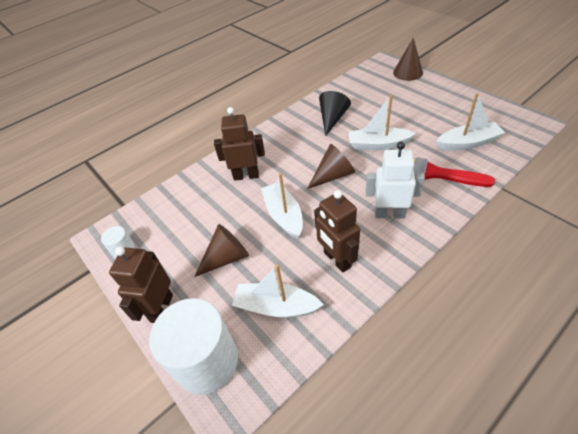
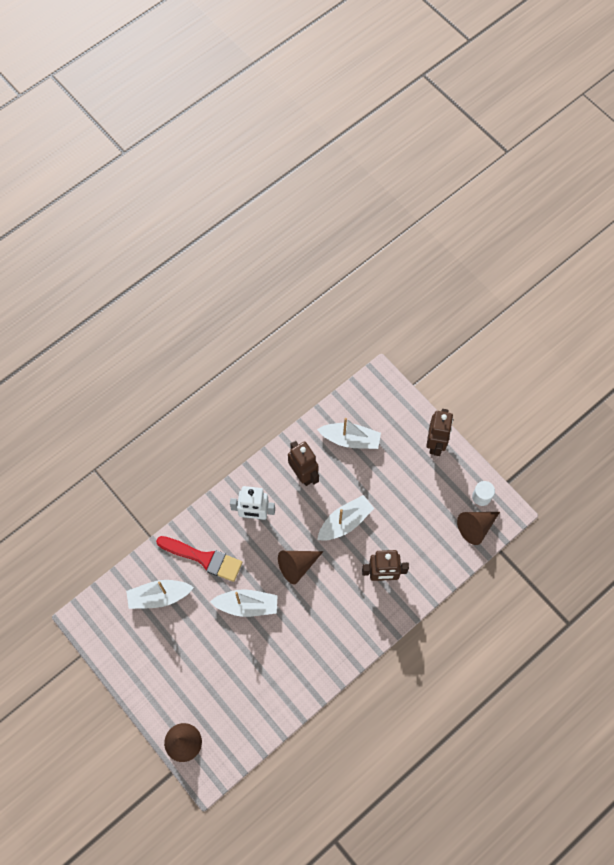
camera: 175 degrees right, 20 degrees up
(207, 361) = (395, 405): white cylinder -> none
(226, 258) = (391, 483): brown cone -> brown cone (476, 527)
(283, 215) = (345, 522): white boat -> white boat turned 105 degrees counterclockwise
(332, 119) = (289, 656): black cone -> none

